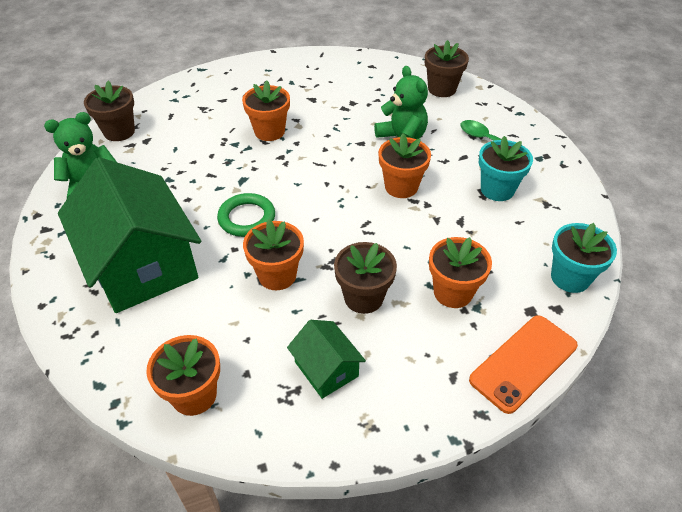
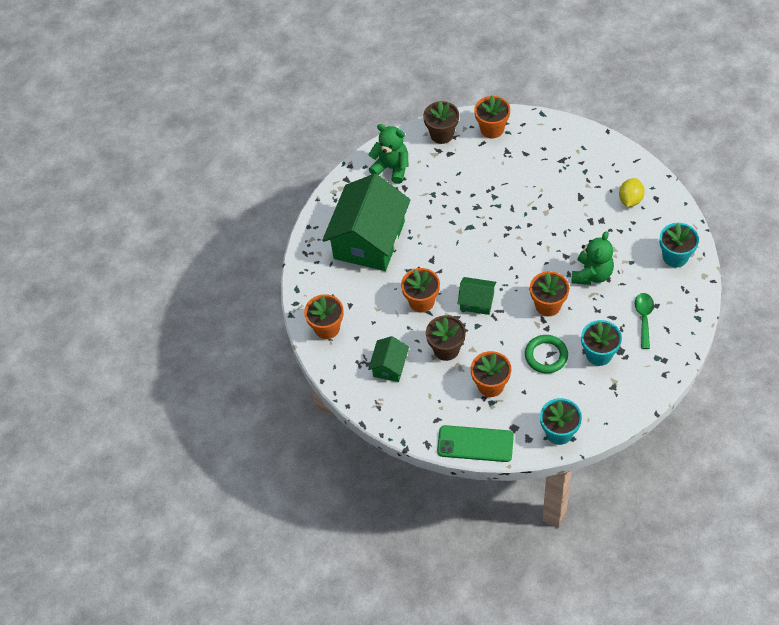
camera: 55 degrees right, 10 degrees up
(247, 218) = (444, 255): green ring -> green ring (546, 356)
(269, 131) = (523, 203): orange flower pot -> orange flower pot (492, 129)
(334, 232) = (477, 301): none -> green house
(354, 78) = (630, 200): none -> yellow lemon
(442, 89) = (675, 257): brown flower pot -> turquoise flower pot
(523, 362) = (475, 444): orange phone -> green phone

